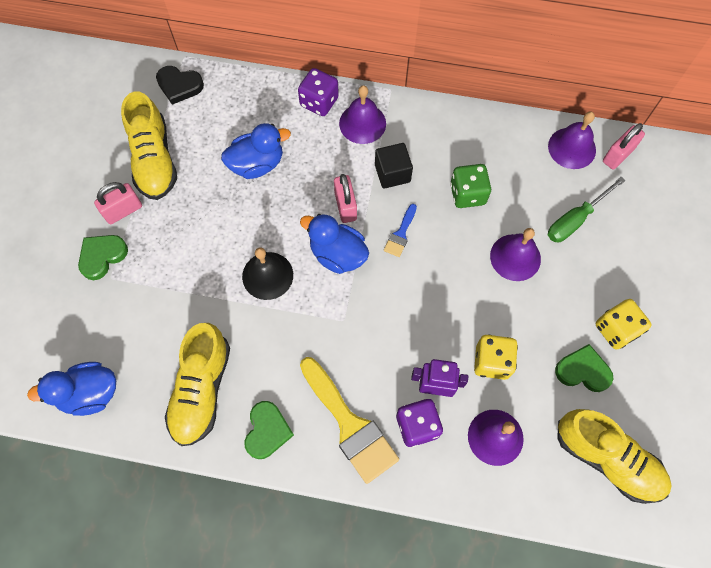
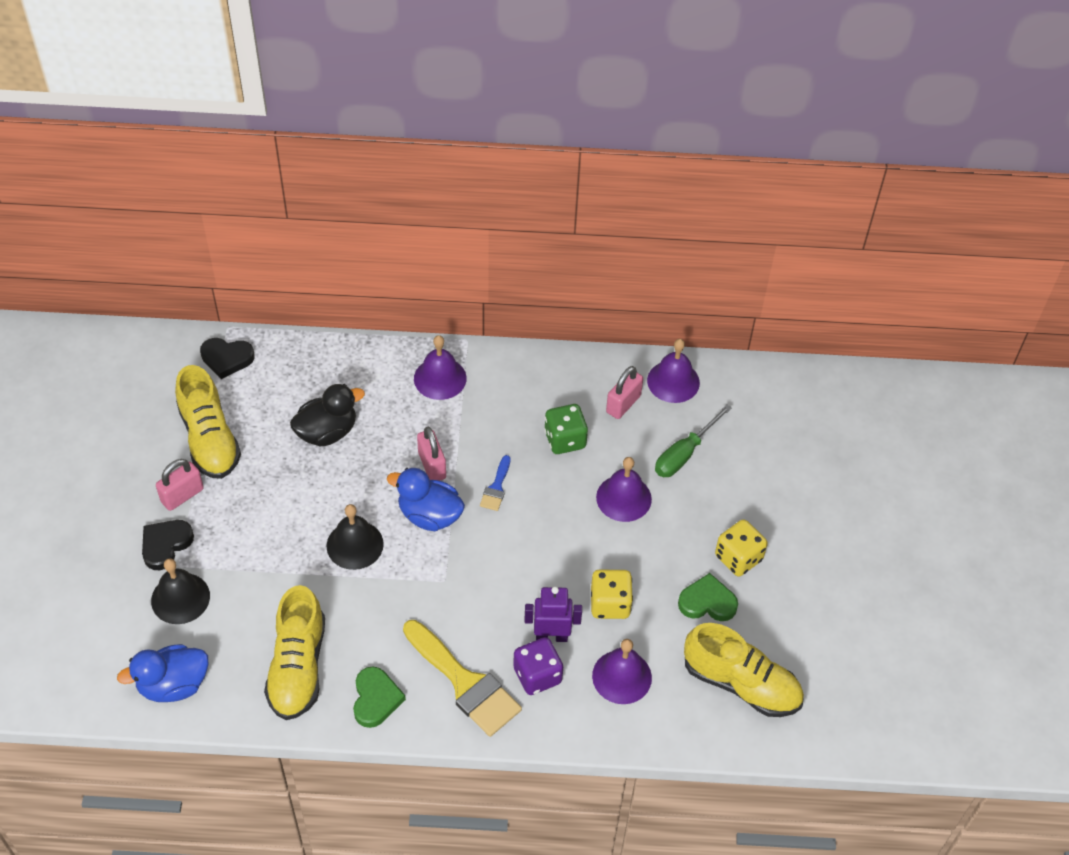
camera: 10 degrees left, 15 degrees down
(102, 256) = (165, 545): green heart -> black heart
(108, 309) = (180, 598): none -> black bell
(257, 164) = (327, 432): blue duck -> black duck
(319, 102) = (388, 361): purple dice -> none
(392, 173) = (479, 426): black cube -> none
(618, 155) = (723, 384): pink padlock -> pink padlock (623, 404)

